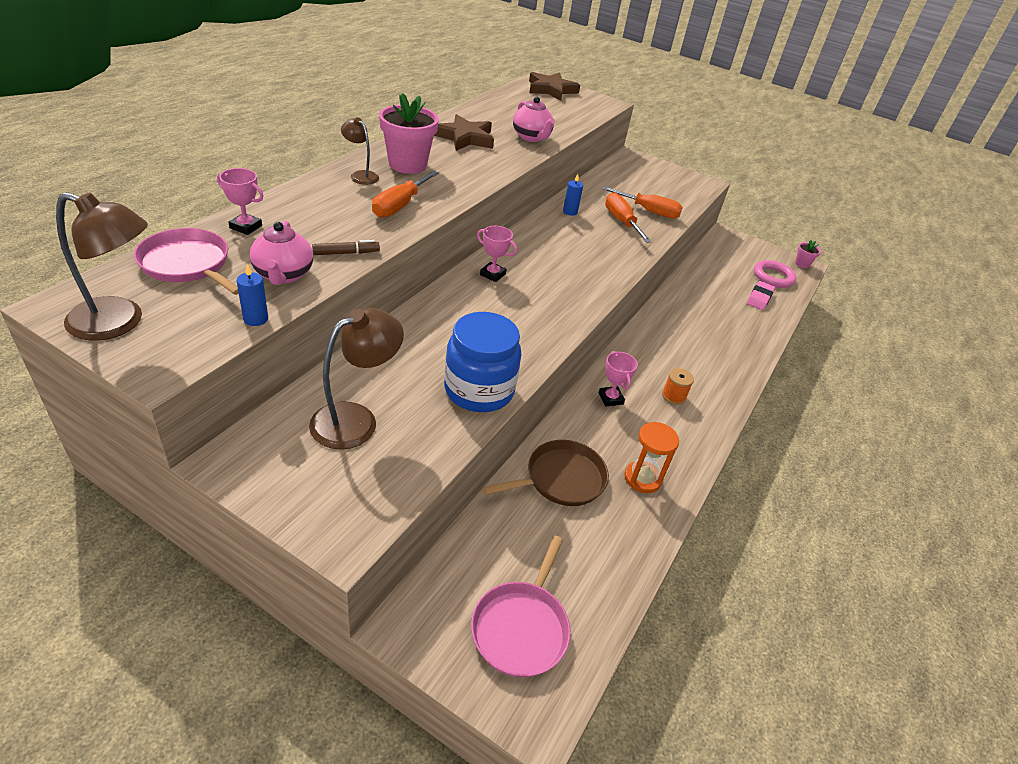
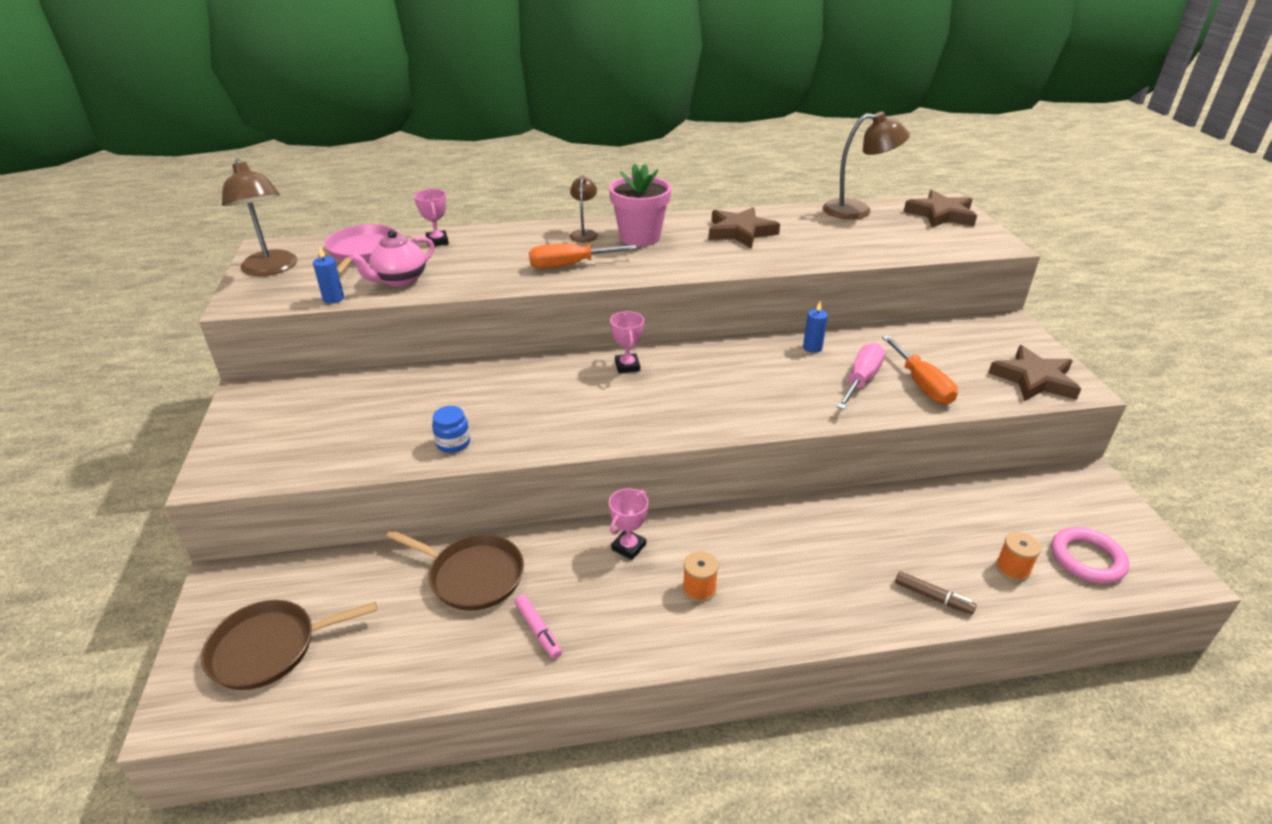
camera: 55 degrees right, 5 degrees down
(346, 253) = (464, 282): brown marker -> brown marker (933, 597)
(356, 419) = (346, 412): brown lamp -> brown lamp (857, 210)
(479, 390) = (453, 443): blue jar -> blue jar, size x0.45
(521, 627) = (269, 648): pink pan -> brown pan
(531, 137) = (817, 251): pink teapot -> none
(621, 221) = (861, 380): orange screwdriver -> pink screwdriver
(642, 478) = (538, 630): orange hourglass -> pink marker
(684, 186) = (1034, 379): none -> brown star
(759, 298) = (1012, 569): pink eraser -> orange spool
(802, 264) = (1179, 571): pink flower pot -> none

